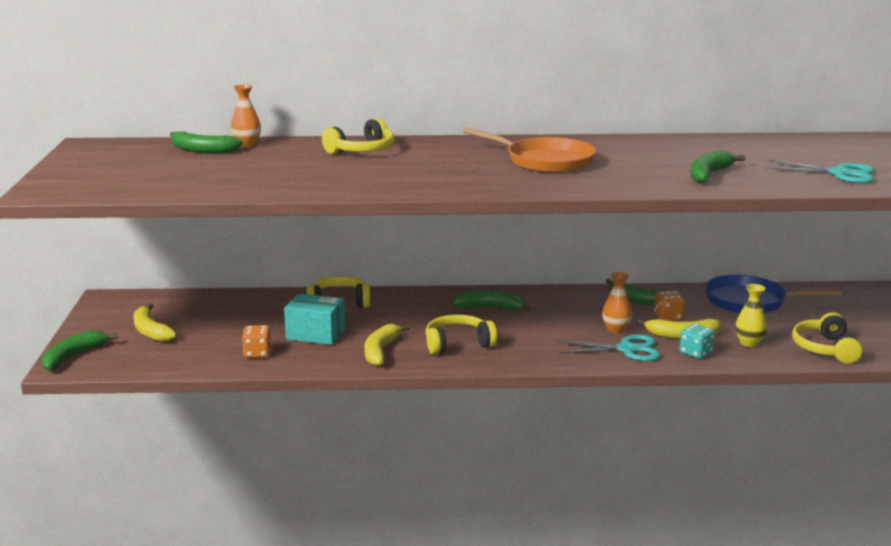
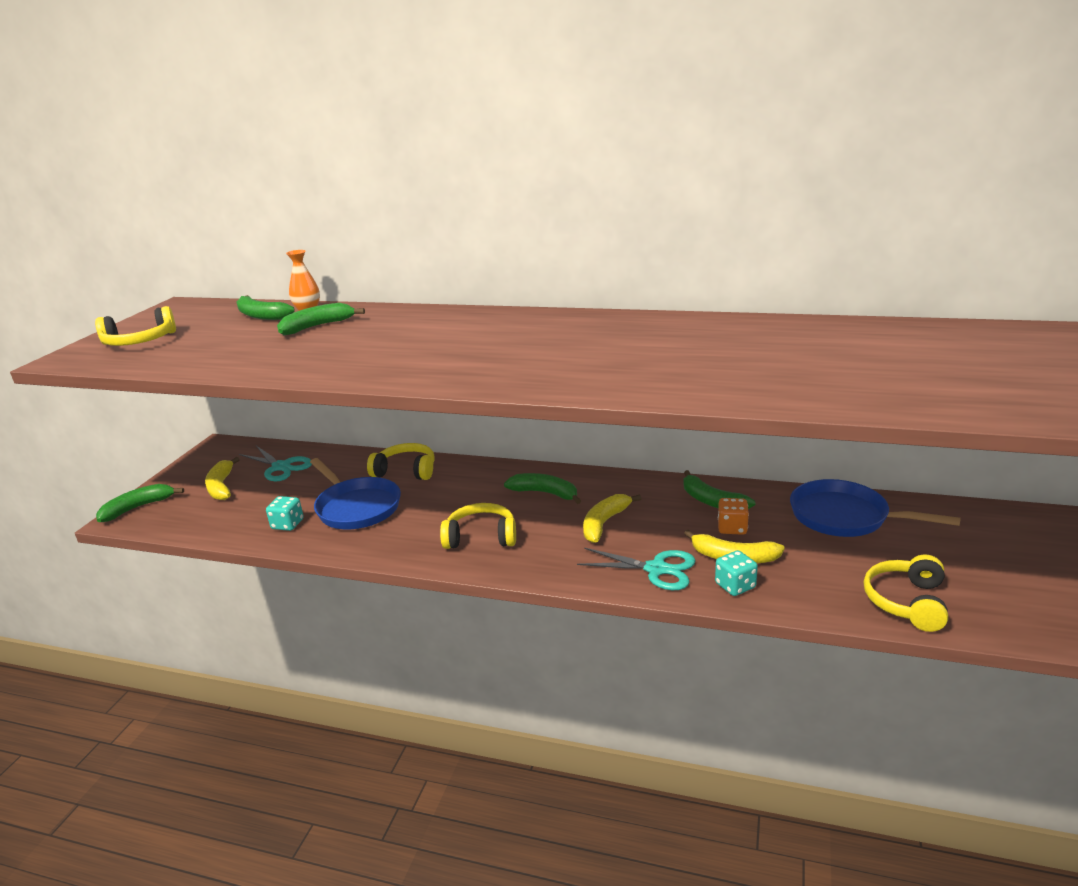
camera: 20 degrees right, 5 degrees up
(257, 353) = (287, 524): orange dice -> turquoise dice
(315, 334) = (356, 507): turquoise box -> blue pan
(362, 151) = (403, 323): yellow headphones -> yellow headphones (140, 342)
(381, 351) = (400, 536): yellow banana -> yellow banana (604, 523)
(545, 161) = (575, 346): orange pan -> none
(616, 330) = (661, 539): orange vase -> none
(709, 174) = (754, 377): green banana -> green banana (317, 326)
(749, 343) = (810, 579): yellow vase -> none
(839, 173) = (936, 386): turquoise scissors -> turquoise scissors (281, 467)

